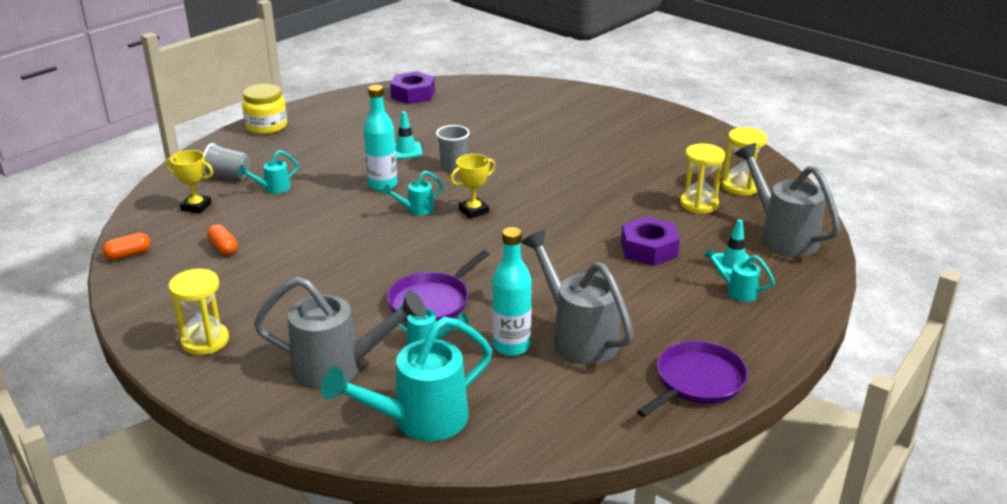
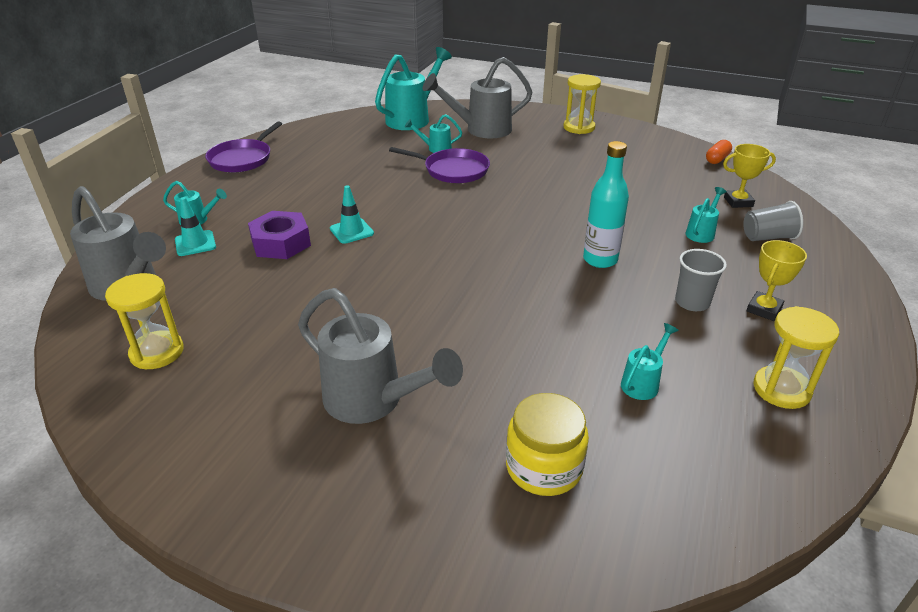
camera: 160 degrees right, 5 degrees up
(223, 248) = (657, 176): orange capsule -> none
(266, 126) = (854, 317): yellow jar -> yellow jar (544, 467)
(406, 151) = (629, 315): turquoise traffic cone -> turquoise traffic cone (351, 231)
(413, 94) = (761, 455): purple nut -> none
(416, 210) = (536, 238): turquoise watering can -> turquoise watering can (643, 382)
(432, 301) = (453, 170): purple pan -> purple pan turned 90 degrees clockwise
(453, 166) = (547, 303): grey cup -> grey cup (692, 302)
(473, 211) = (477, 249): yellow trophy -> yellow trophy (764, 309)
(511, 346) = (377, 156): turquoise bottle -> none
(577, 336) = (332, 168): grey watering can -> grey watering can (374, 401)
(699, 204) = (220, 310): yellow hourglass -> yellow hourglass (781, 389)

